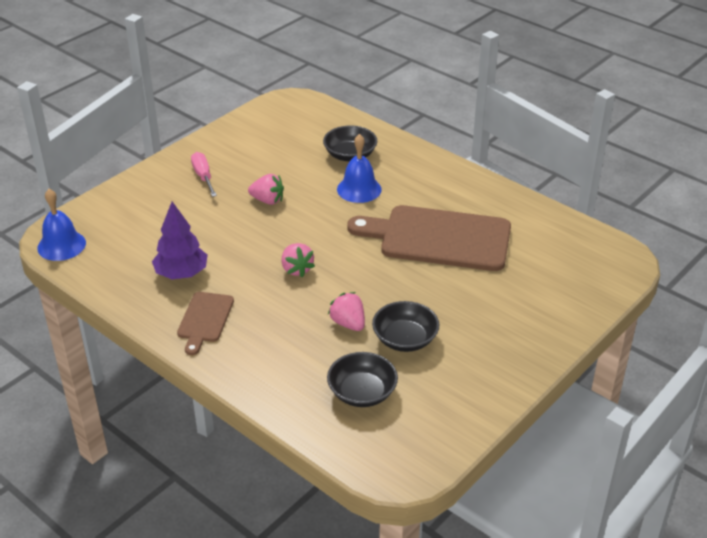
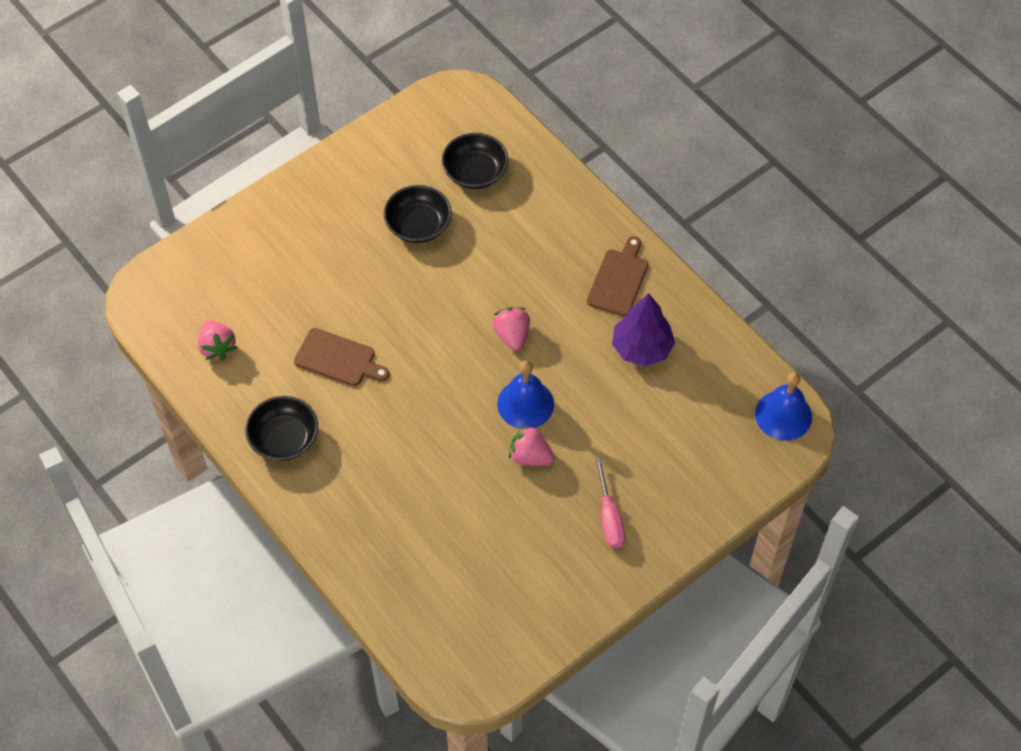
camera: 170 degrees left, 20 degrees up
(348, 323) = (470, 253): pink strawberry -> pink strawberry (217, 347)
(350, 155) = (407, 532): black bowl -> black bowl (284, 438)
(359, 189) = (411, 460): blue bell -> blue bell (525, 404)
(439, 238) = (338, 359): brown cutting board -> brown cutting board, size x0.49

